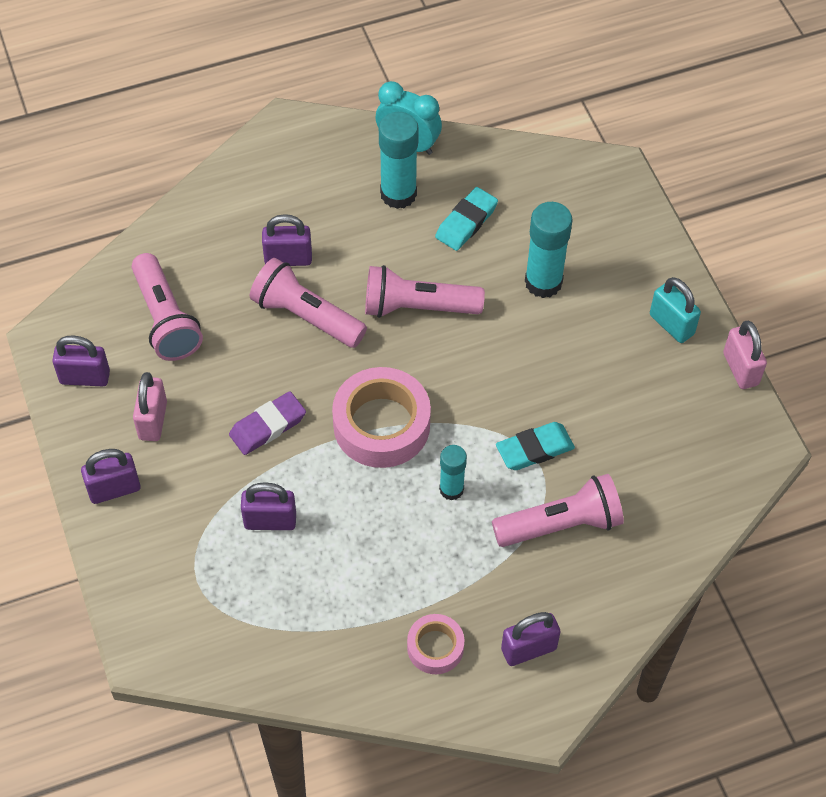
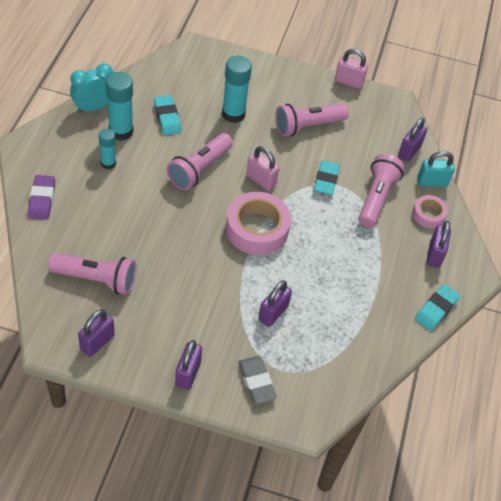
camera: 60 degrees left, 5 degrees down
(153, 420) = (159, 327): pink padlock -> pink padlock (261, 180)
(159, 564) = (256, 381): none -> grey eraser
(268, 426) = (212, 277): purple eraser -> purple eraser (42, 199)
(288, 258) = (113, 201): purple padlock -> purple padlock (409, 151)
(306, 316) = (158, 217): pink flashlight -> pink flashlight (307, 126)
(435, 647) = (405, 290): pink tape -> pink tape (428, 214)
(437, 701) = (436, 309): none -> turquoise eraser
(451, 489) = (320, 226): turquoise glue stick -> turquoise glue stick (108, 163)
(671, 324) = (302, 87): turquoise padlock -> turquoise padlock (432, 182)

